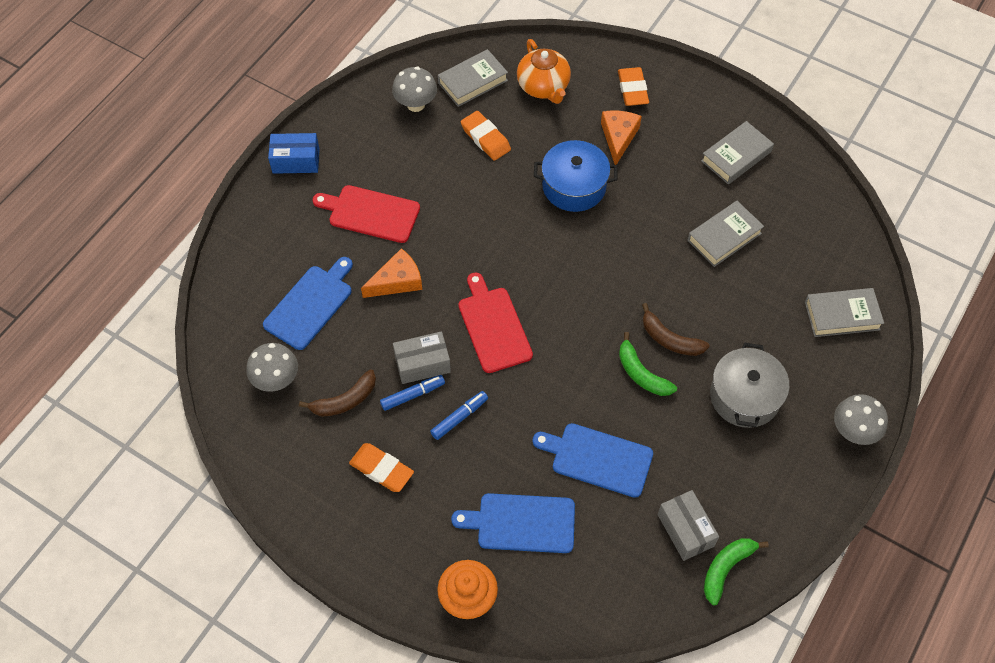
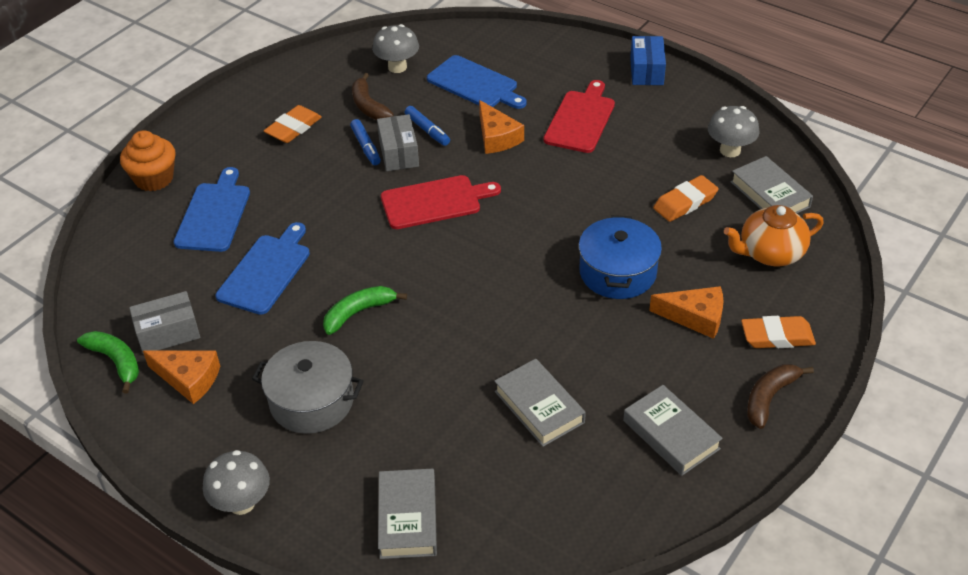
camera: 95 degrees right, 15 degrees down
(459, 417) = (335, 176): blue marker -> blue marker (427, 130)
(669, 339) = (398, 340): brown banana -> brown banana (769, 398)
(736, 499) = (188, 379): none -> orange cheese

